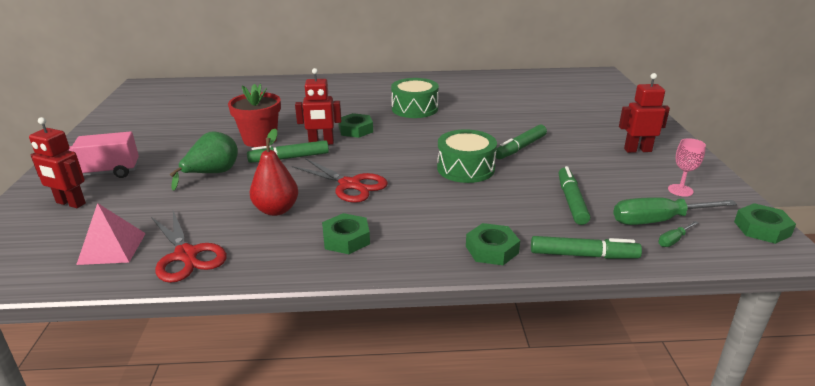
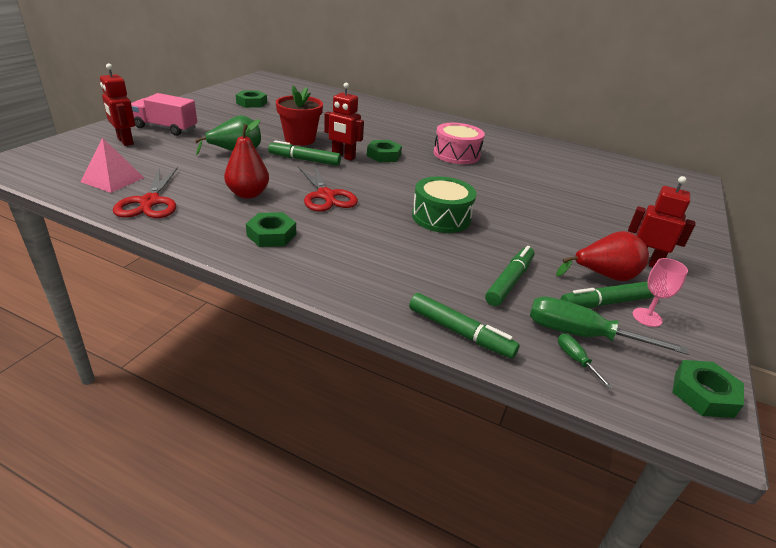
camera: 25 degrees right, 5 degrees up
(414, 109) = (456, 154): green drum -> pink drum
(492, 249) = (379, 291): green nut -> green nut (251, 103)
(520, 148) = (516, 218): green marker -> green marker (606, 303)
(625, 171) = (604, 276): none -> red pear
(673, 240) = (576, 360): green screwdriver -> green screwdriver turned 75 degrees clockwise

